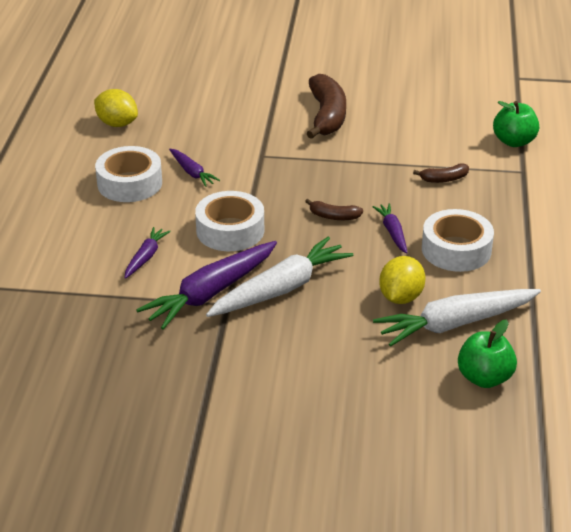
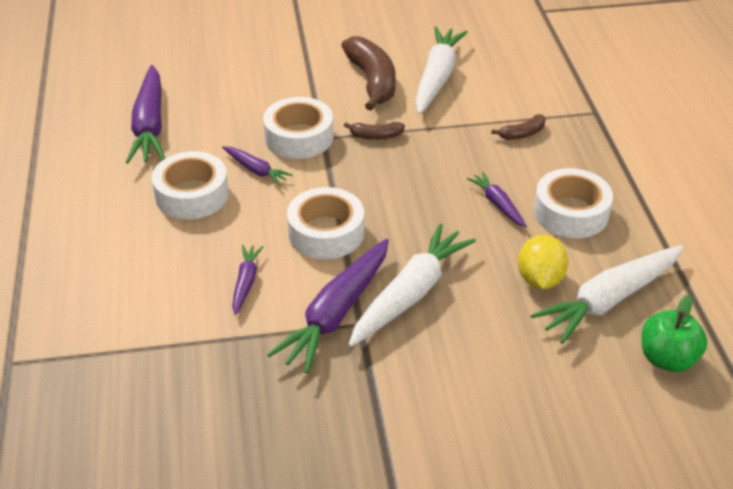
camera: 15 degrees left, 5 degrees up
(117, 124) = (150, 125): yellow lemon -> purple carrot
(241, 152) = (299, 137): none -> white tape
(333, 216) = (429, 196): brown banana -> brown banana (376, 136)
(387, 121) = (437, 78): none -> white carrot
(514, 141) = (572, 80): green apple -> none

